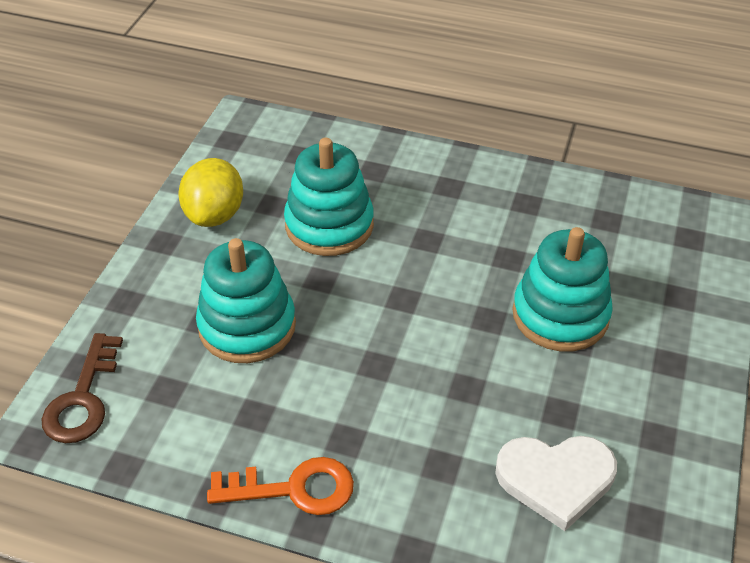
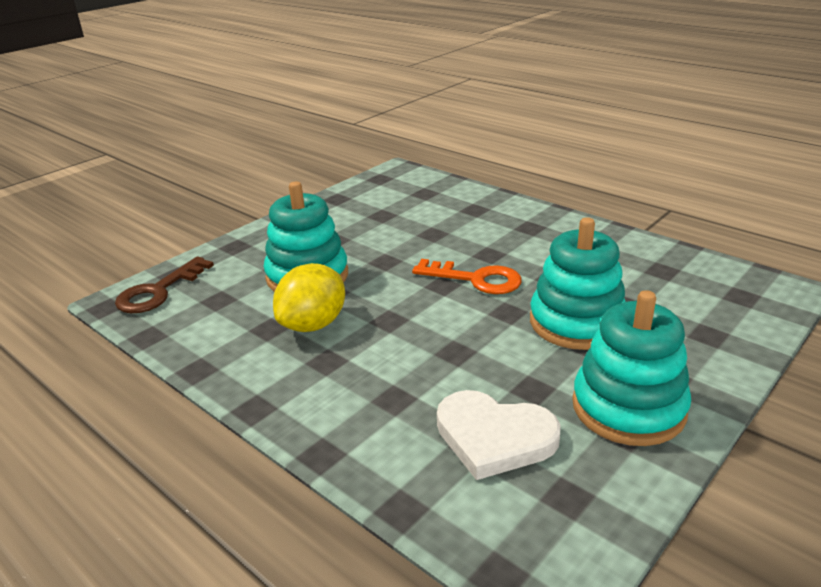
camera: 25 degrees right, 15 degrees down
(215, 215) = (336, 213): yellow lemon -> yellow lemon (313, 324)
(293, 489) = (258, 382): orange key -> orange key (476, 279)
(329, 225) = (416, 232): turquoise stacking toy -> turquoise stacking toy (628, 407)

